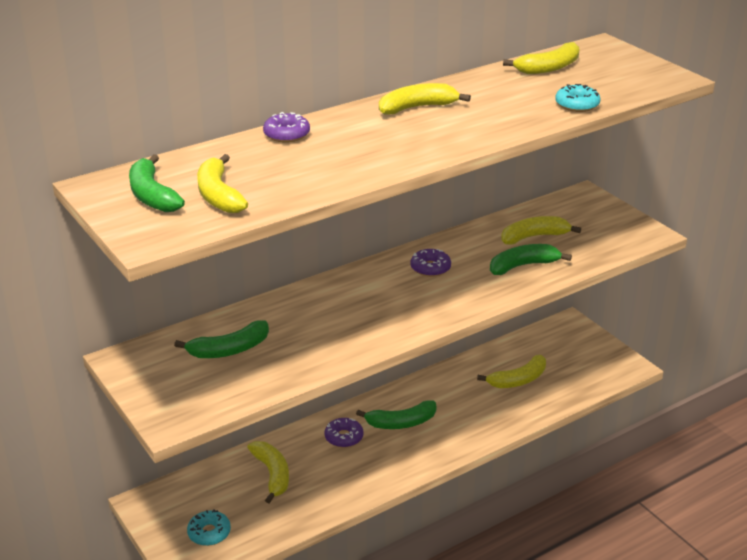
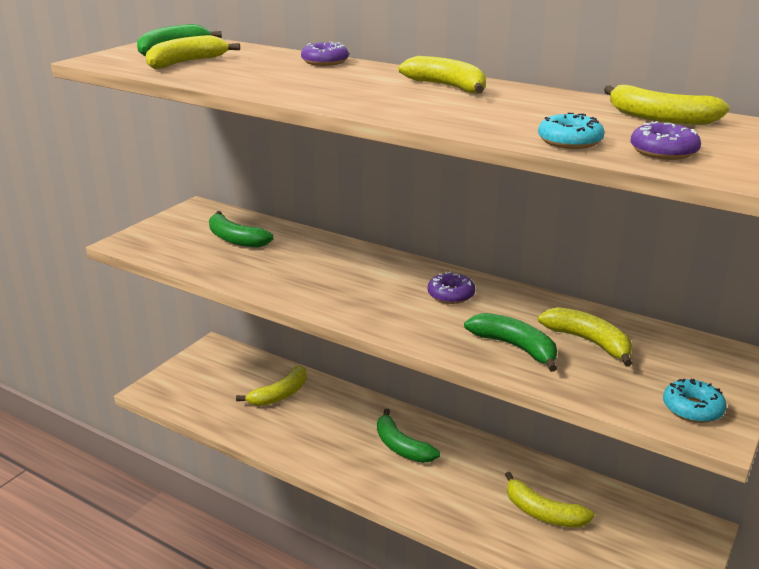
camera: 65 degrees right, 5 degrees down
(209, 533) = (193, 386): turquoise donut -> turquoise donut (692, 408)
(344, 437) = (355, 418): purple donut -> purple donut (663, 151)

